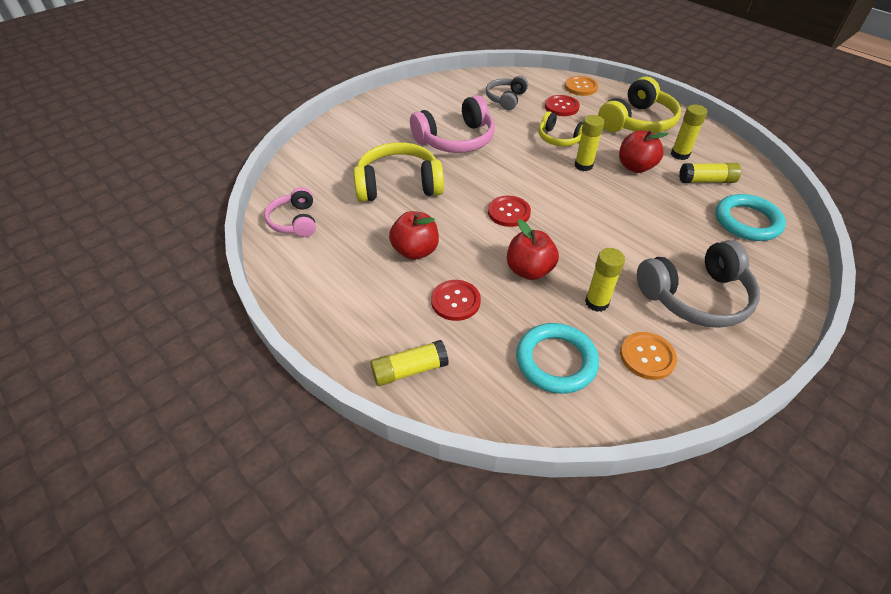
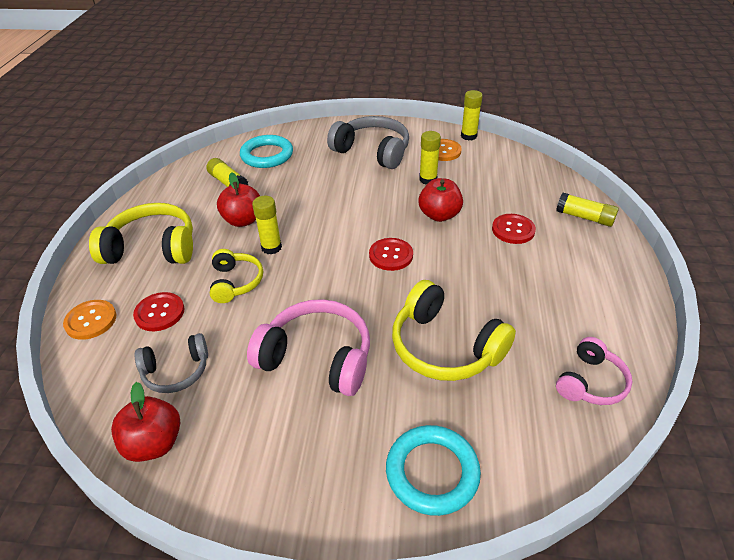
camera: 130 degrees left, 5 degrees down
(415, 251) = (502, 277): red apple -> red apple (154, 443)
(556, 361) = (492, 175): turquoise ring -> turquoise ring (432, 472)
(680, 154) = (197, 206): yellow glue stick -> yellow glue stick (468, 136)

